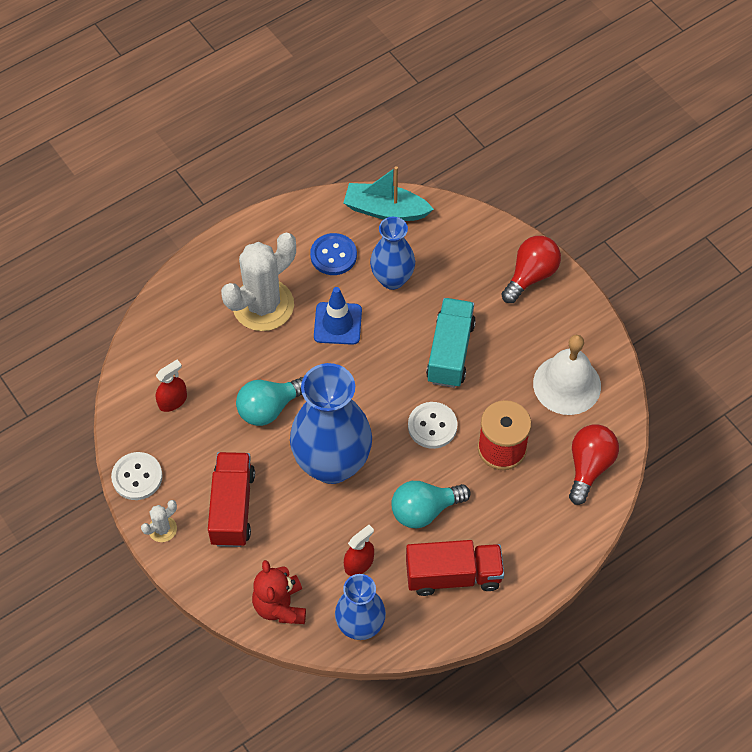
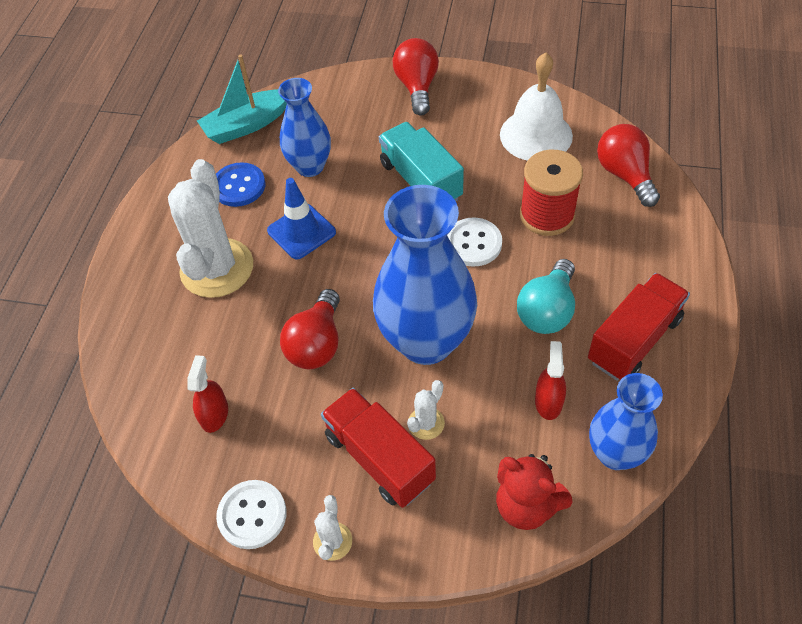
camera: 40 degrees left, 5 degrees down
(269, 408) = (316, 344): turquoise light bulb -> red light bulb
(278, 512) = (426, 423): none -> white cactus

